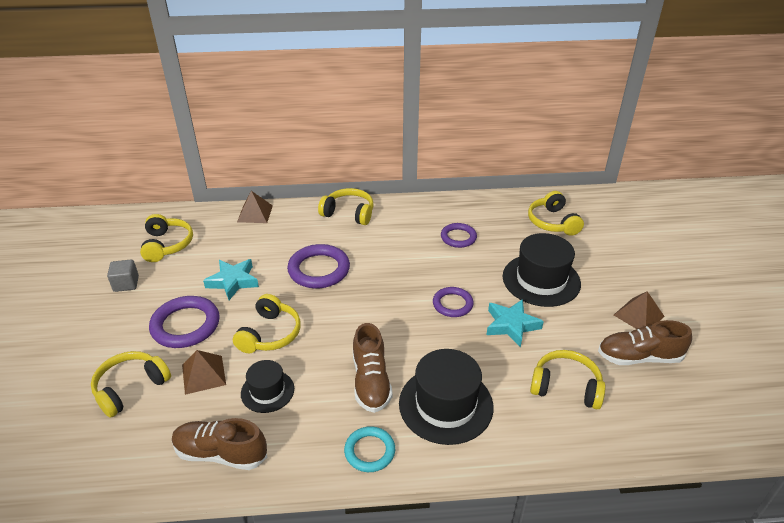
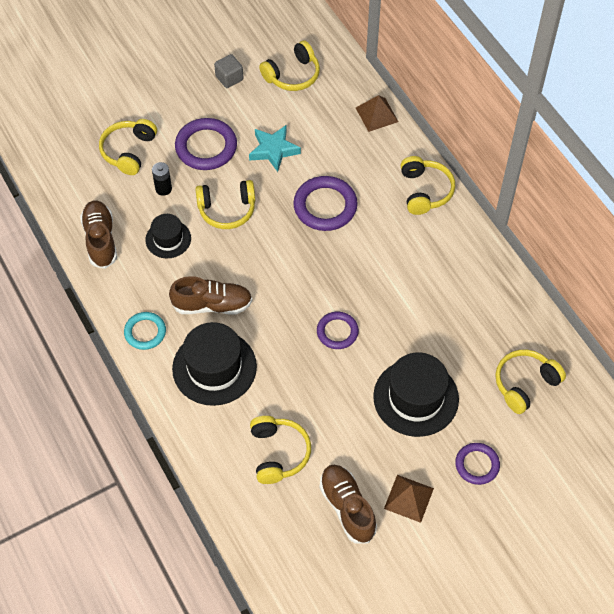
camera: 65 degrees right, 20 degrees up
(130, 388) = (128, 151): yellow headphones -> yellow headphones turned 90 degrees counterclockwise
(203, 374) = (163, 189): brown pyramid -> black battery
(371, 381) = (212, 305): brown shoe -> brown shoe turned 150 degrees counterclockwise
(458, 237) = (442, 302): purple ring -> purple ring (477, 465)
(511, 325) = (334, 389): turquoise star -> none

